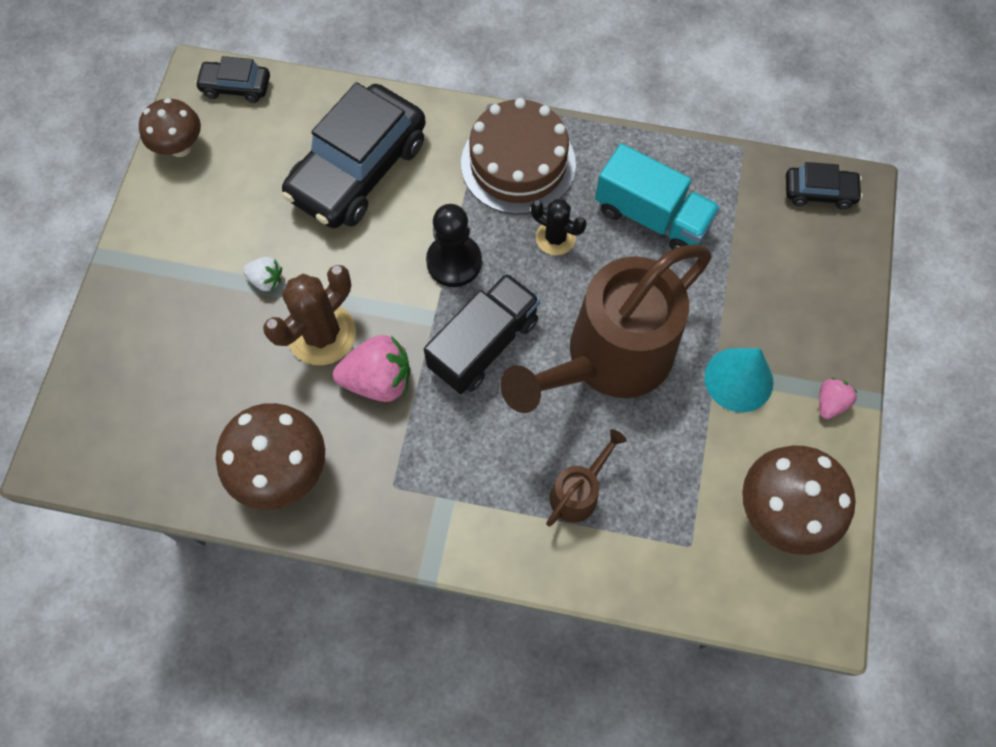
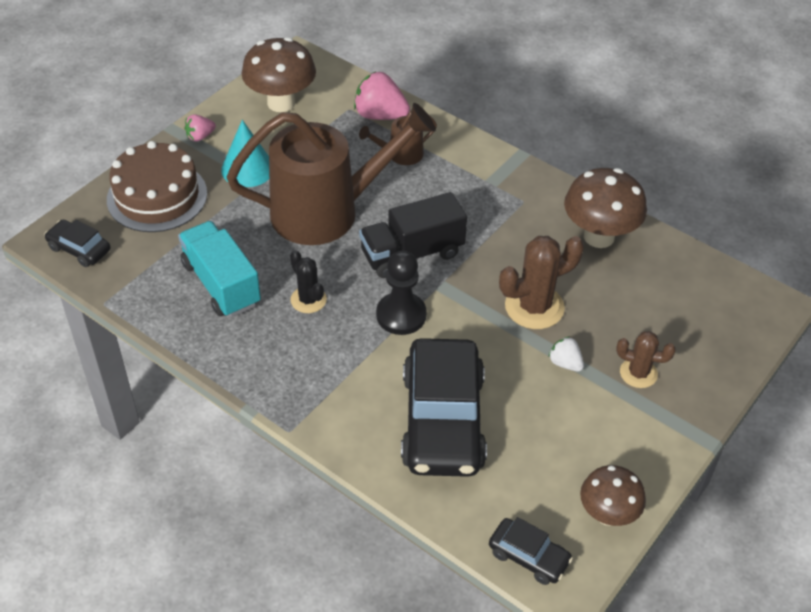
camera: 155 degrees left, 20 degrees down
(188, 301) = (638, 373): none -> brown cactus
(358, 170) = (443, 420): black car -> black car turned 120 degrees clockwise
(378, 380) = (504, 262): pink strawberry -> pink strawberry (380, 115)
(518, 164) = (298, 367): brown cake -> brown cake (157, 196)

